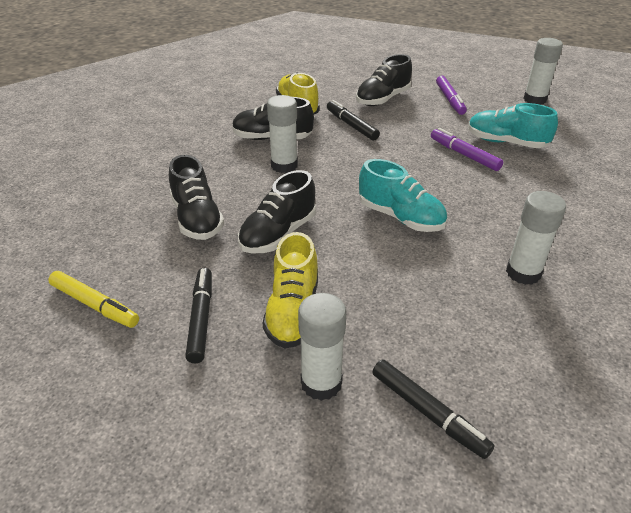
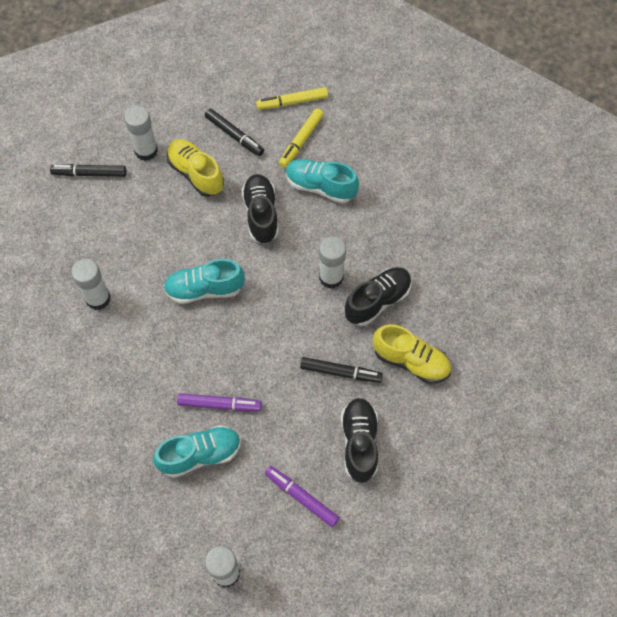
camera: 135 degrees right, 25 degrees up
(151, 263) = (301, 141): none -> yellow marker
(197, 219) = (320, 187): black shoe -> turquoise shoe

